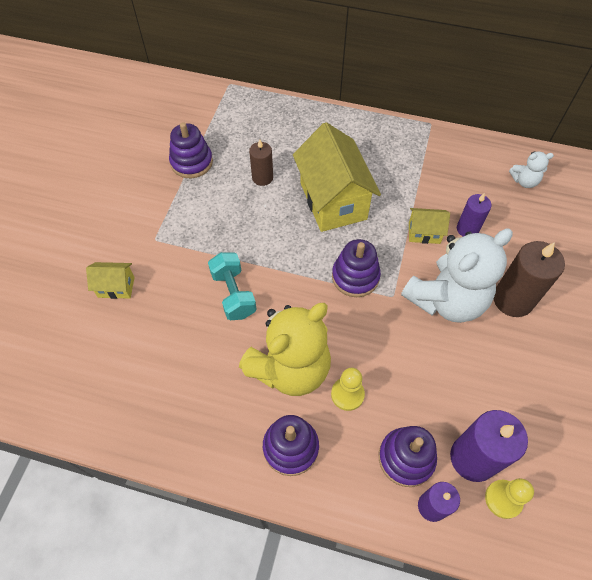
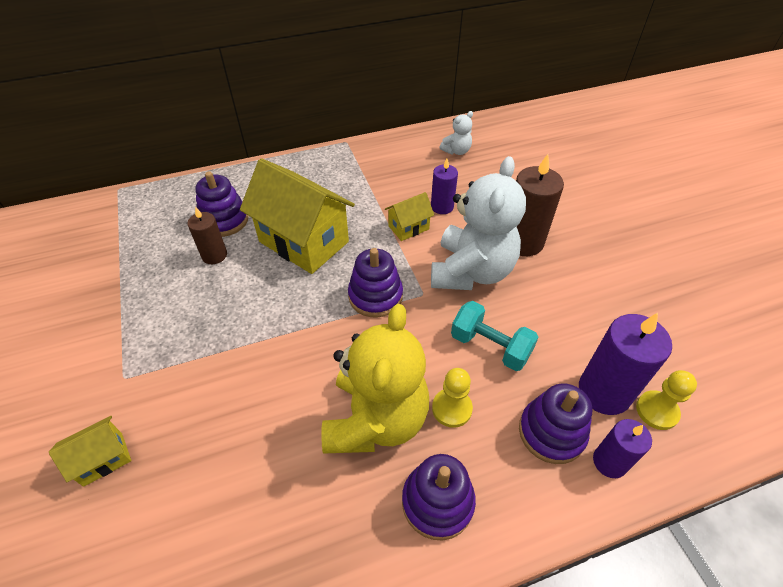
camera: 35 degrees left, 10 degrees down
(191, 162) = (120, 278): purple stacking toy -> purple stacking toy (224, 220)
(233, 294) = (260, 382): turquoise dumbbell -> turquoise dumbbell (490, 346)

